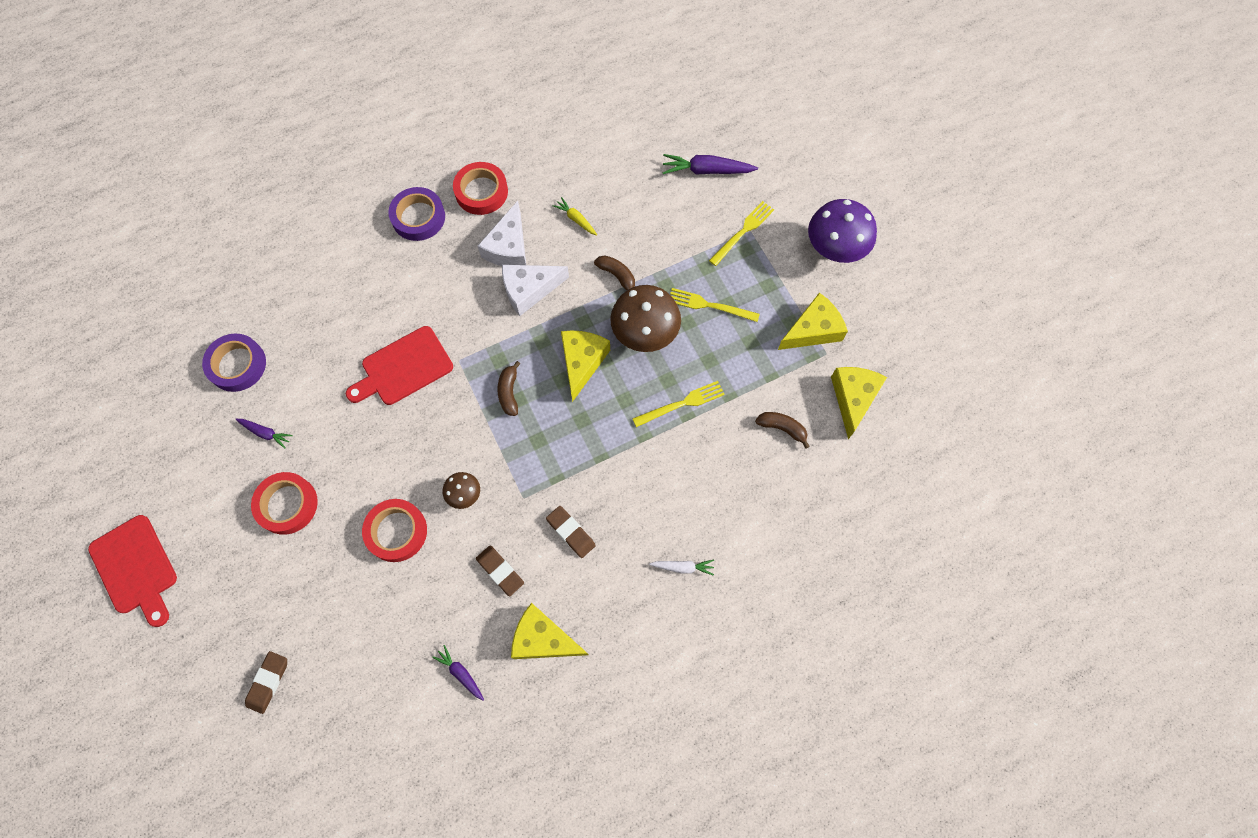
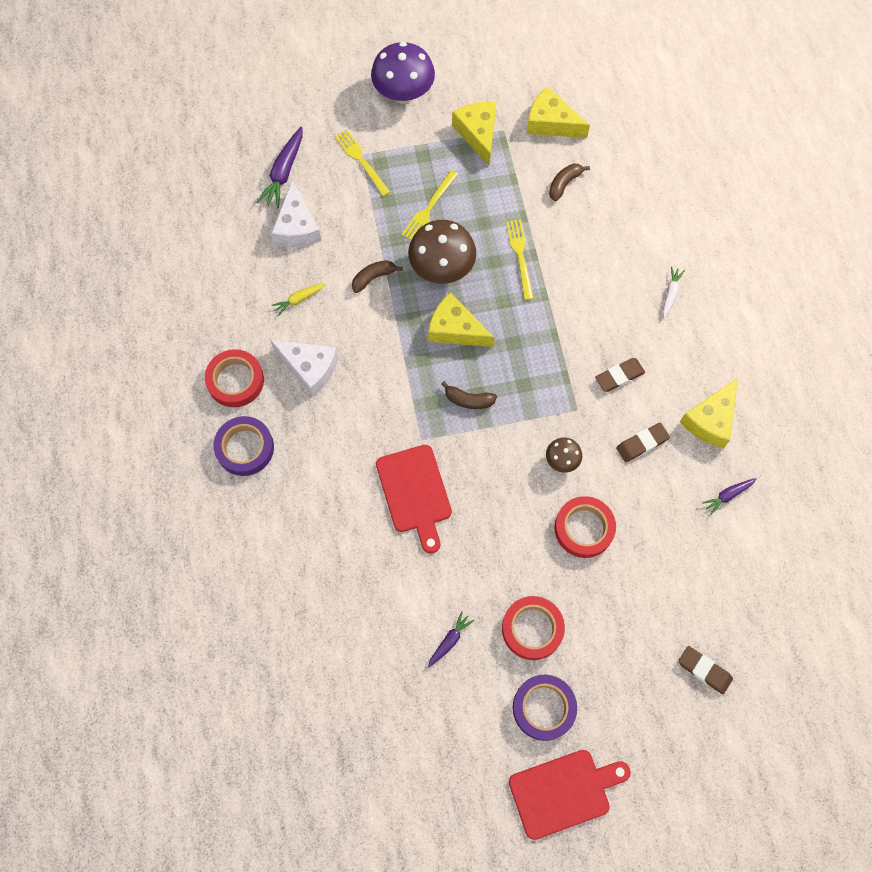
camera: 75 degrees left, 0 degrees up
(237, 365) = (363, 661): purple tape -> purple tape (543, 708)
(529, 290) = (364, 359): white cheese -> white cheese (296, 227)

